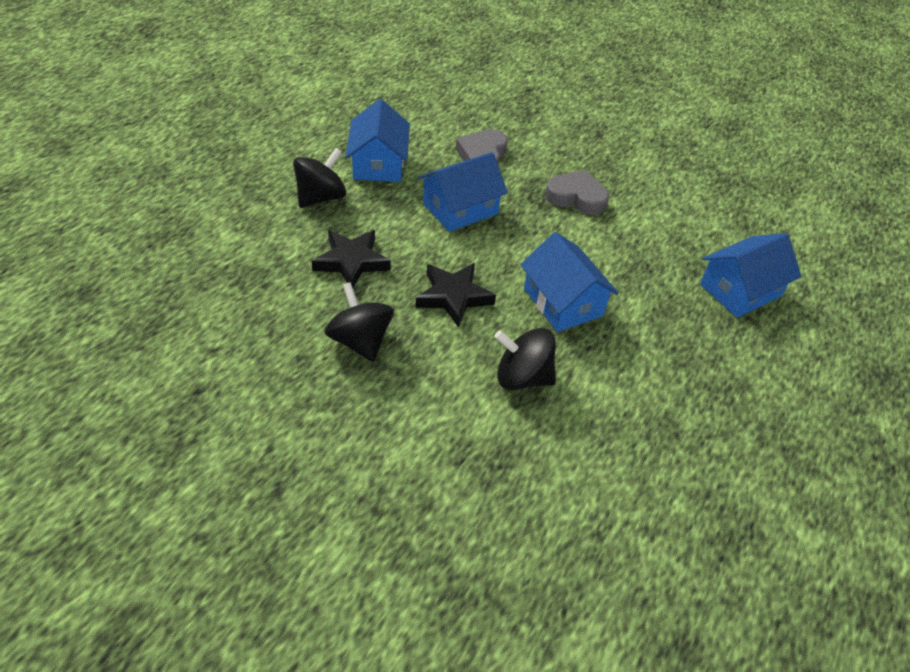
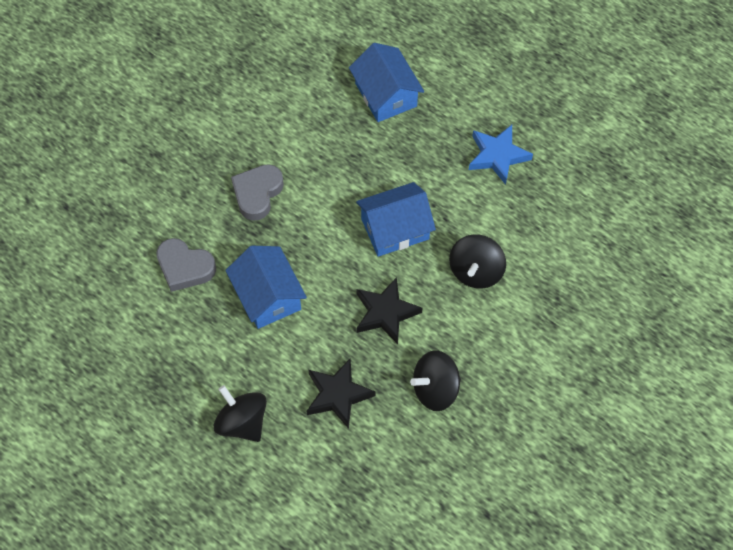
camera: 80 degrees left, 15 degrees up
(378, 163) = (190, 366): blue house -> none
(697, 399) = (498, 156): none -> blue star

